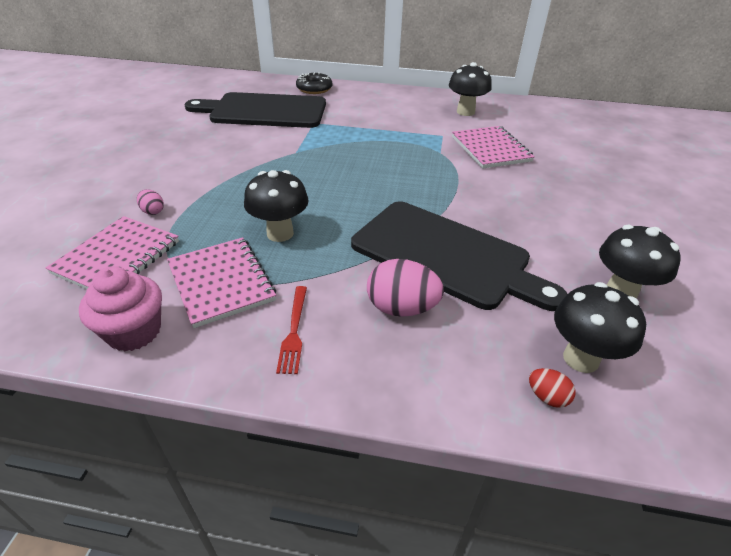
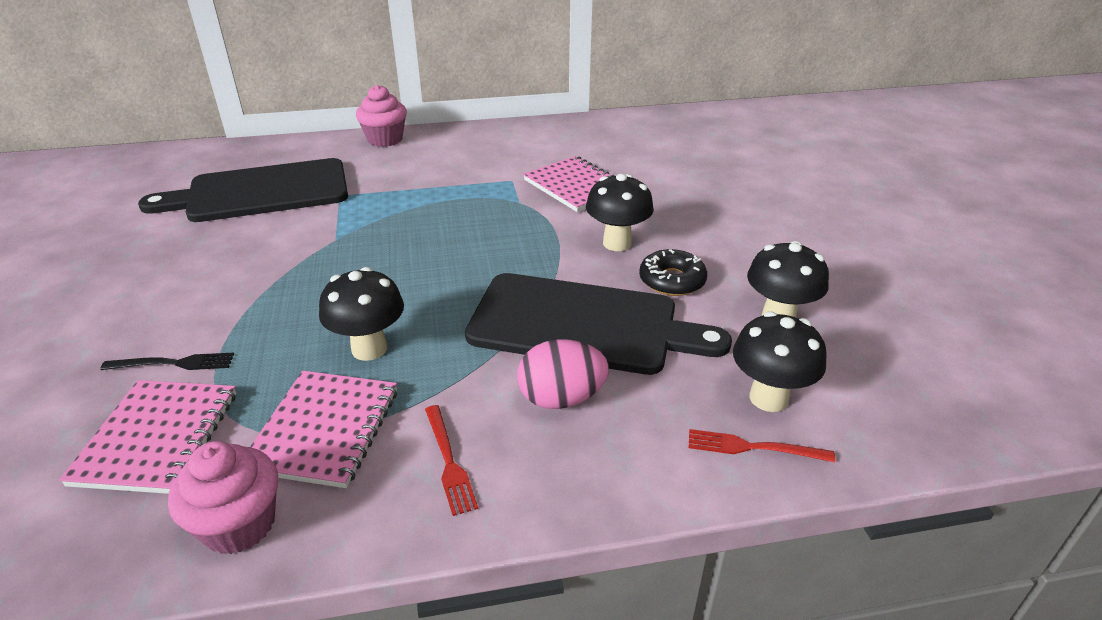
camera: 20 degrees left, 5 degrees down
(153, 211) = (174, 363): pink egg -> black fork
(221, 282) = (324, 430): pink notebook -> pink notebook turned 60 degrees clockwise
(314, 89) = (316, 148): black donut -> black donut (672, 281)
(364, 90) = (385, 139): none -> pink cupcake
(465, 112) = (526, 145): black mushroom -> black mushroom (617, 243)
(547, 397) = (753, 447): red egg -> red fork

